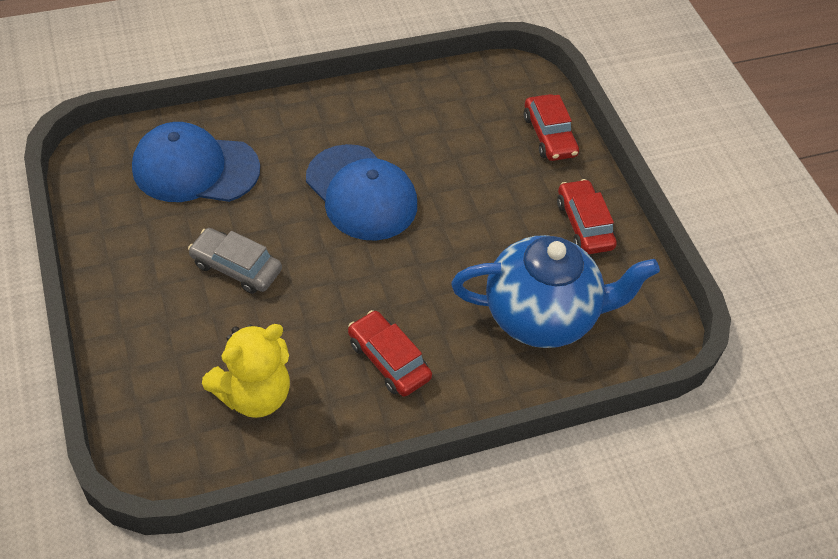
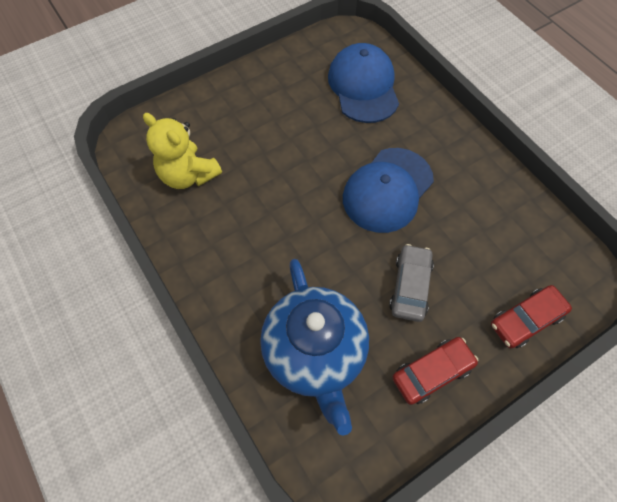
camera: 80 degrees right, 10 degrees up
(236, 267) = (288, 134): grey car -> grey car (410, 286)
(388, 360) = (238, 248): red car -> none

